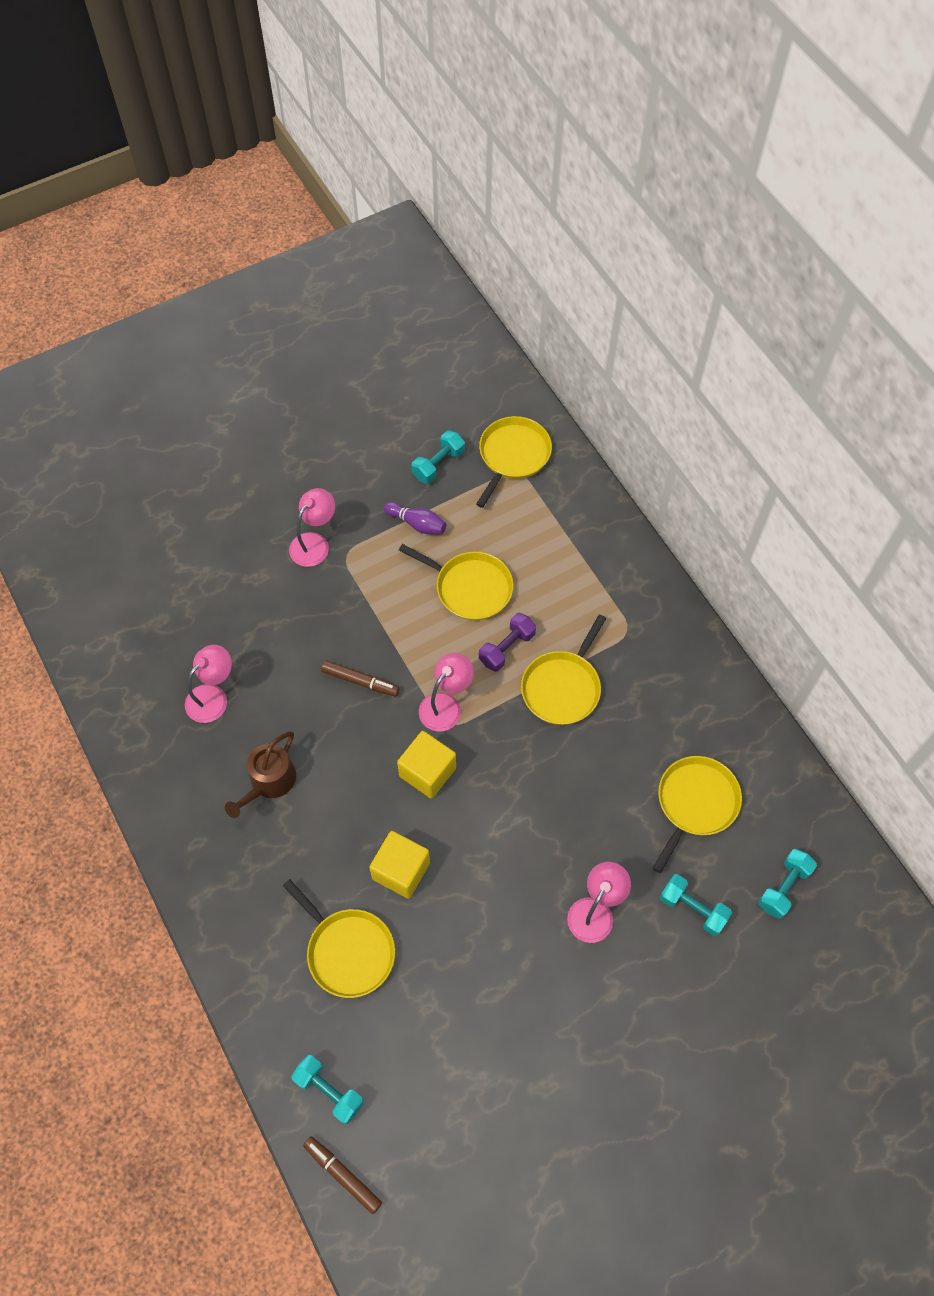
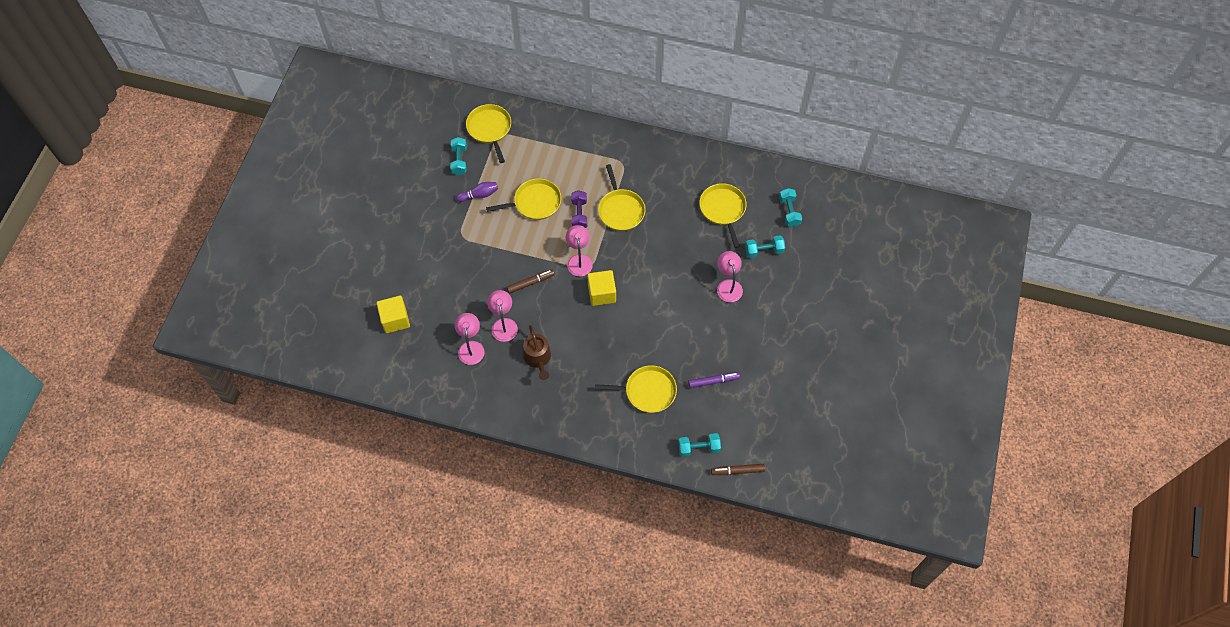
camera: 45 degrees left, 0 degrees up
(314, 543) = (441, 243): pink lamp -> pink lamp (503, 324)
(401, 871) = (634, 341): yellow cube -> yellow cube (395, 320)
(441, 1020) = (713, 381): none -> purple marker

